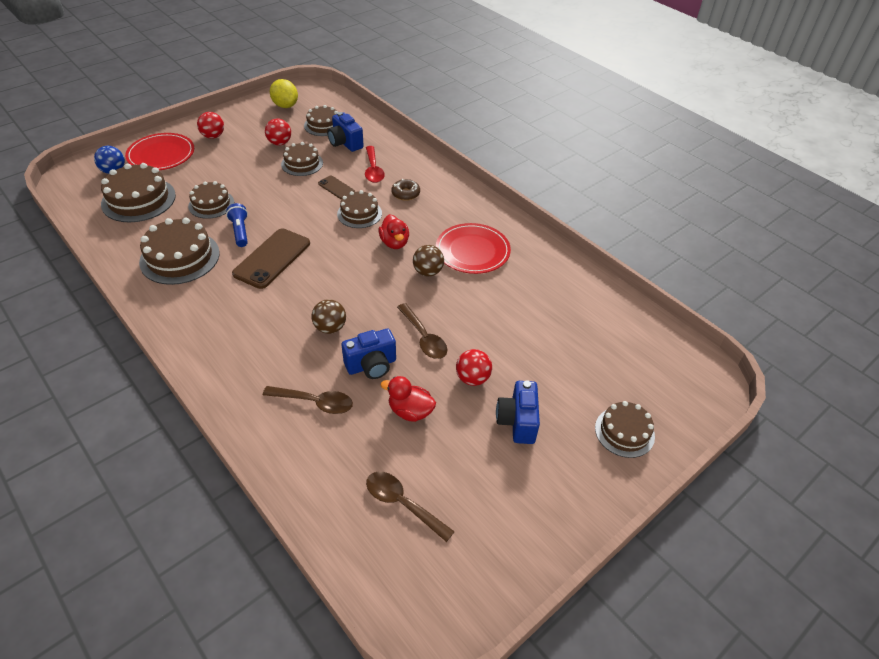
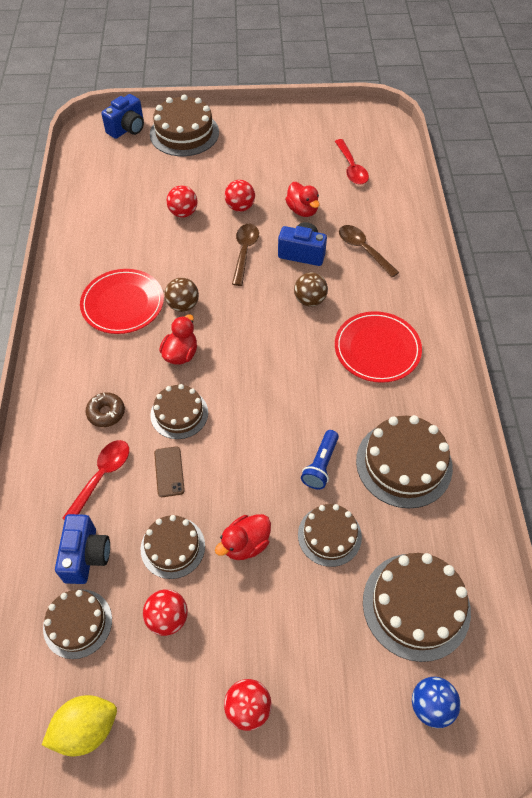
camera: 140 degrees left, 10 degrees up
(161, 154) = (347, 706): red plate -> red plate (377, 349)
(261, 181) = (245, 544): none -> red duck
(272, 258) = (310, 405): brown phone -> none
(285, 105) = (86, 728): yellow lemon -> yellow lemon turned 60 degrees clockwise
(402, 504) = (351, 168): brown spoon -> red spoon
(515, 342) = (183, 213): none -> red ball
(517, 421) = (240, 170): blue camera -> blue camera (127, 129)
(624, 432) = (184, 133): brown cake -> brown cake, size x1.59

